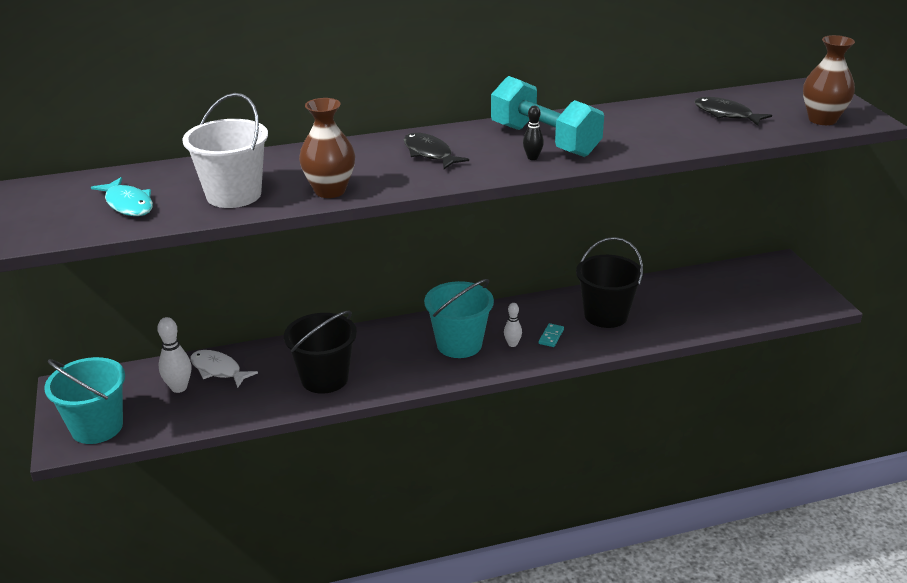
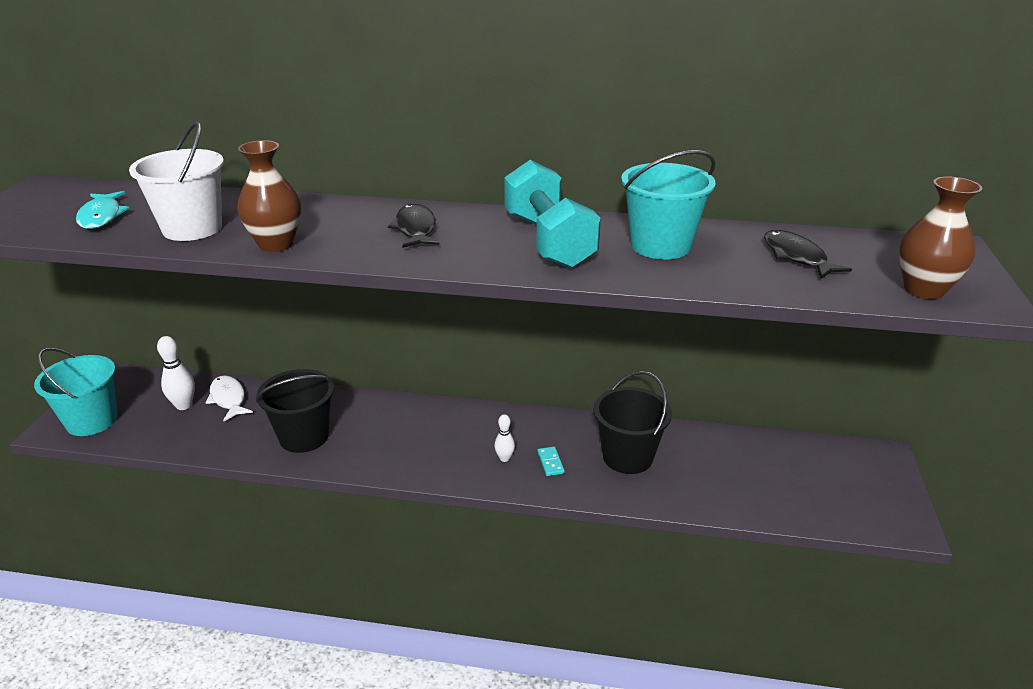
camera: 25 degrees right, 0 degrees up
(459, 344) = (453, 442): turquoise bucket -> turquoise bucket (660, 246)
(532, 158) = (513, 257): black bowling pin -> none
(551, 336) = (550, 462): turquoise domino -> turquoise domino turned 60 degrees counterclockwise

